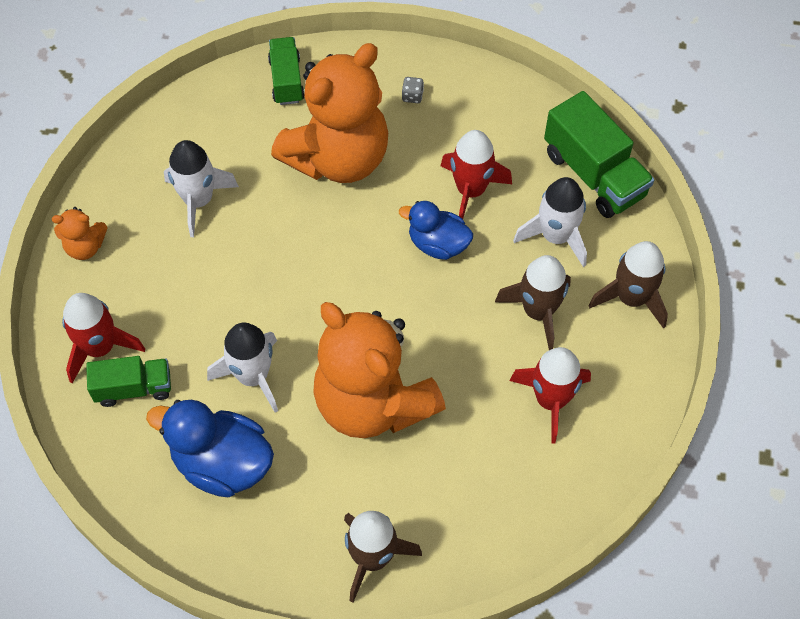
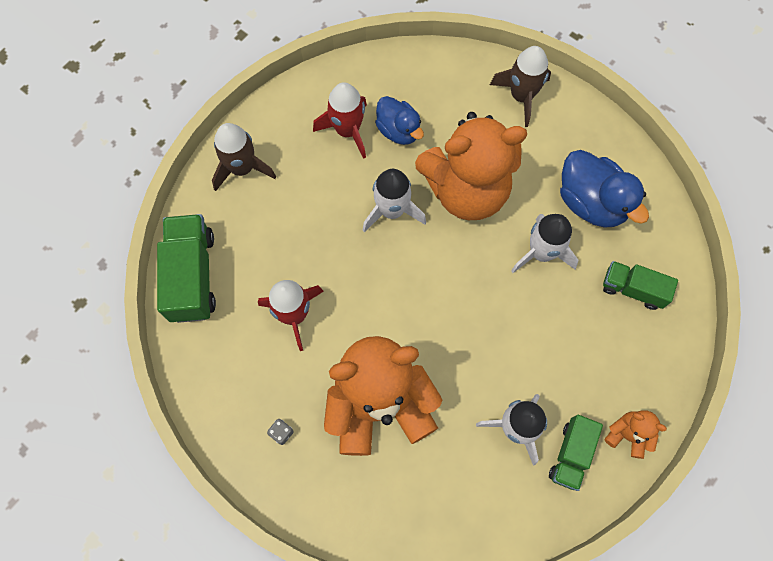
camera: 150 degrees left, 10 degrees up
(100, 348) = (646, 335): red rocket -> none
(286, 80) = (379, 515): green truck -> green truck (571, 454)
(373, 402) = (466, 190): orange teddy bear -> orange teddy bear turned 90 degrees clockwise
(438, 244) = (349, 283): blue duck -> blue duck (398, 130)
(538, 312) = (312, 193): brown rocket -> none
(556, 236) = (258, 242): white rocket -> white rocket (392, 210)

